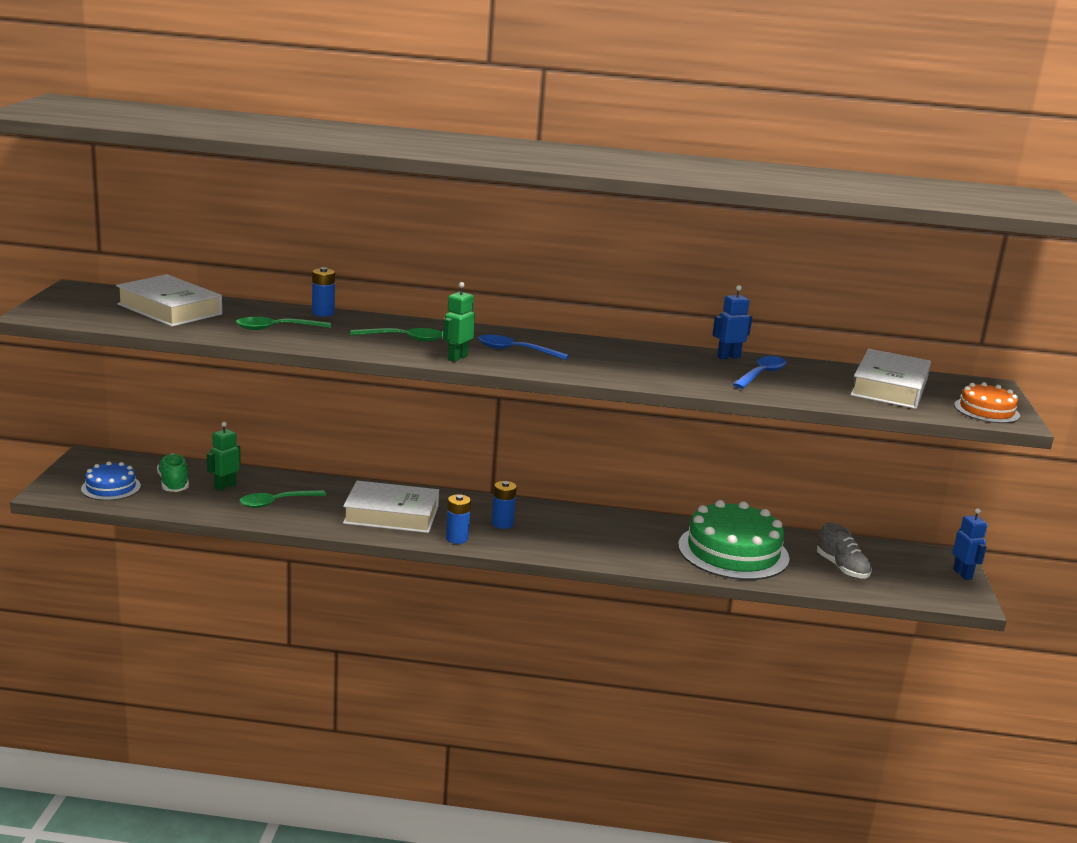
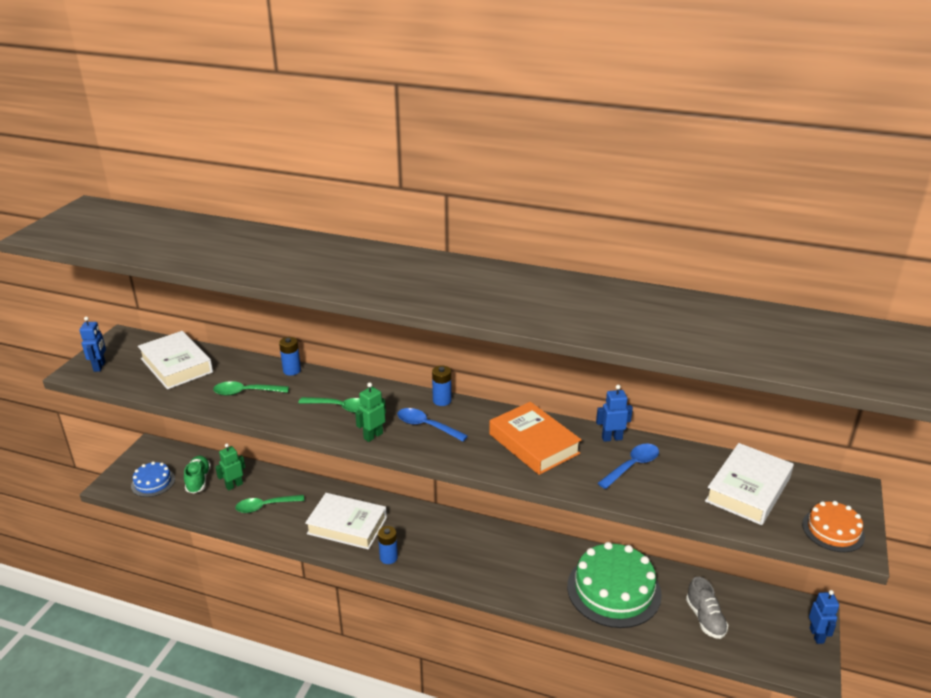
camera: 15 degrees right, 10 degrees up
(65, 310) = (99, 366): none -> blue robot
(502, 524) = (431, 542): blue battery -> blue battery (442, 400)
(645, 361) = (533, 444): none -> orange book

